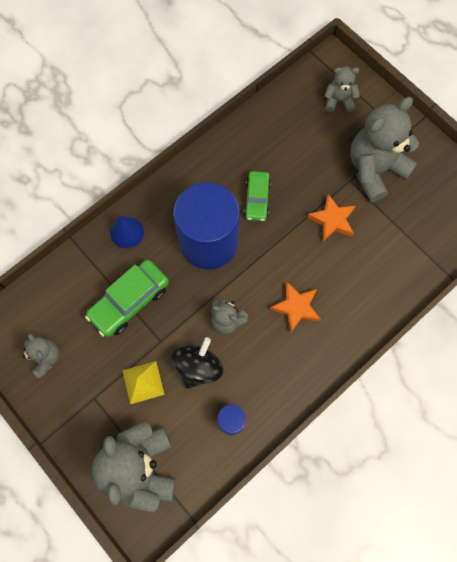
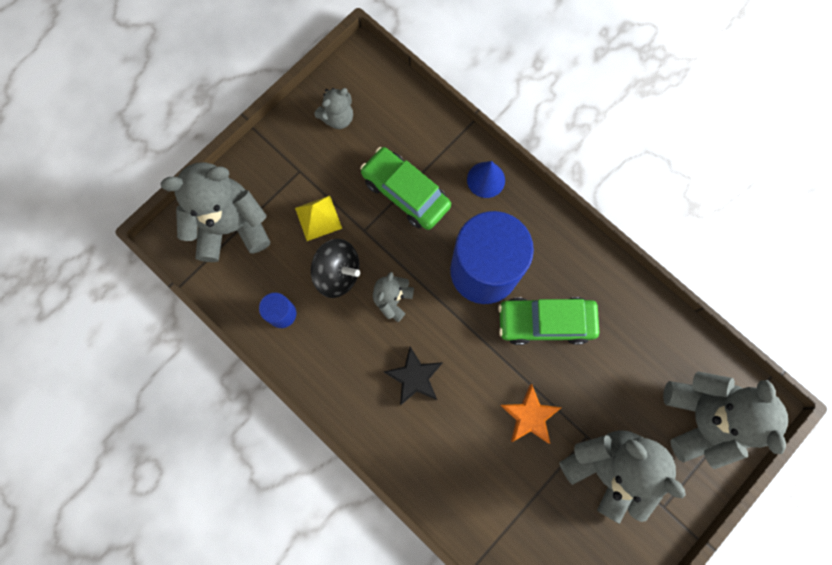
camera: 85 degrees right, 5 degrees up
(257, 199) = (545, 322): green car -> green car, size x1.53
(296, 307) = (414, 377): orange star -> black star
(339, 101) = (700, 418): grey teddy bear -> grey teddy bear, size x1.99

